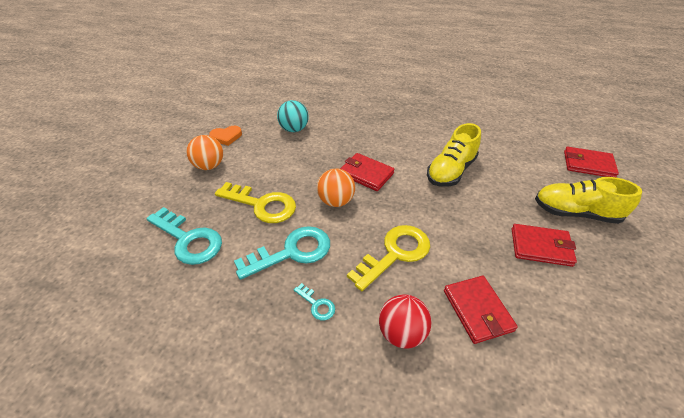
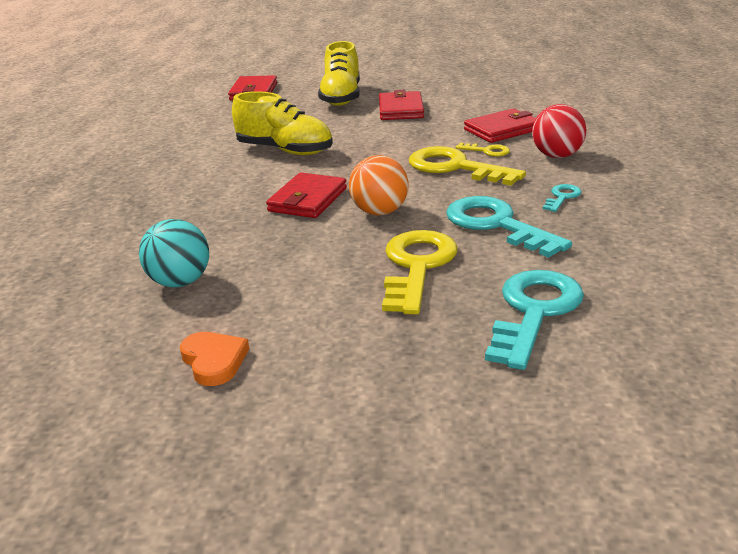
camera: 100 degrees left, 15 degrees down
(209, 166) = (329, 352): orange ball -> none
(425, 283) = (487, 151): none -> yellow key

